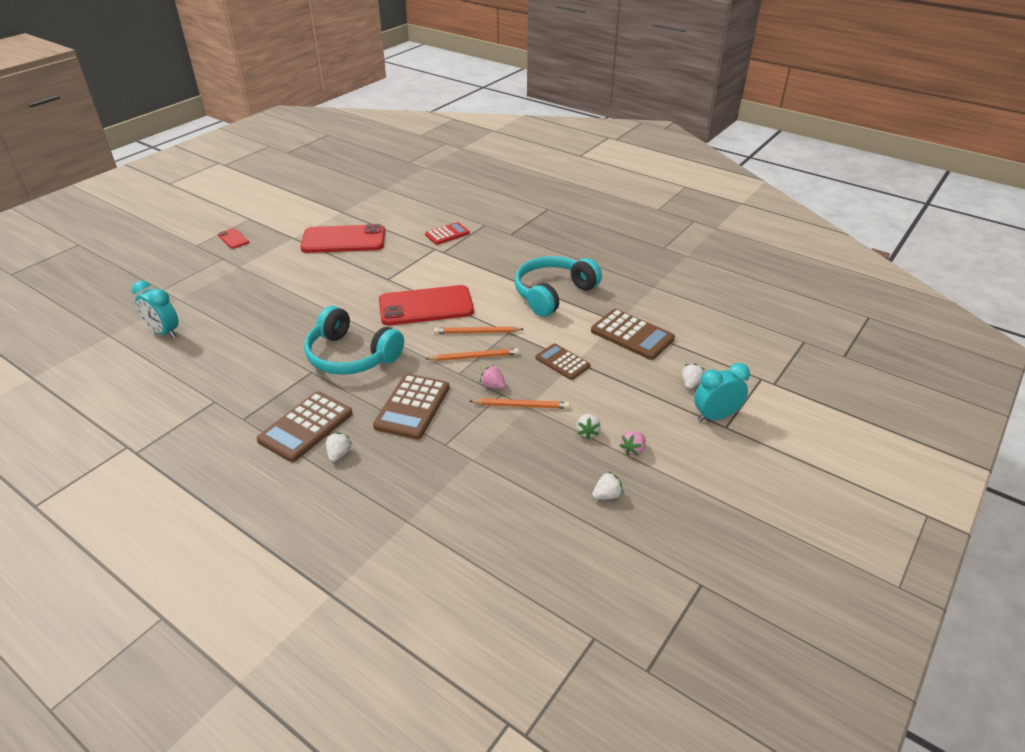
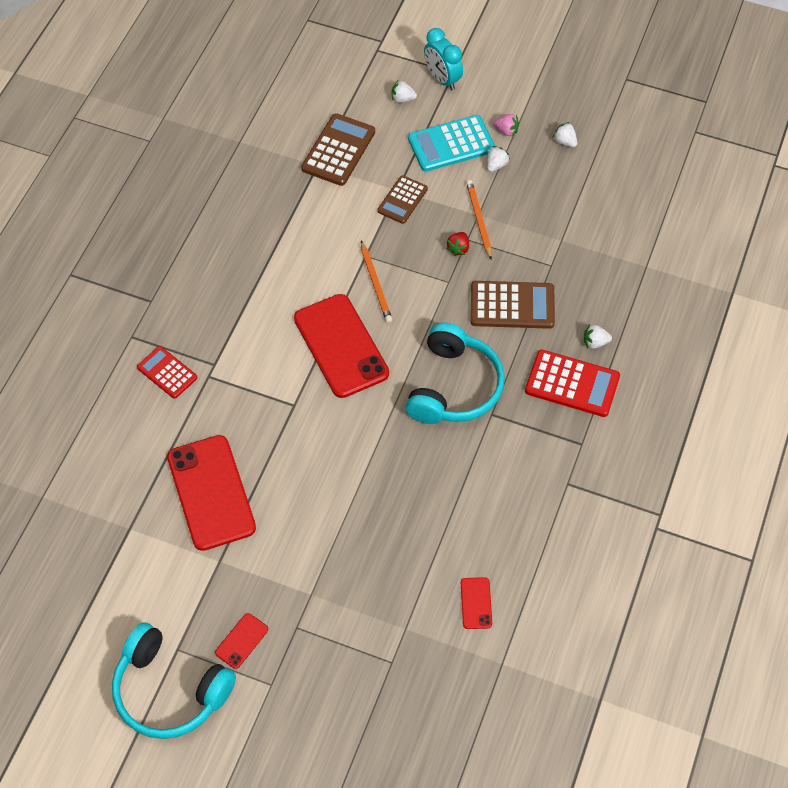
camera: 105 degrees left, 20 degrees up
(164, 332) = (476, 603): turquoise clock -> red phone
(306, 427) = (572, 384): brown calculator -> red calculator
(474, 357) = (418, 275): orange pencil -> none
(493, 386) = (458, 248): pink strawberry -> red strawberry
(553, 294) = (280, 230): turquoise headphones -> turquoise headphones (170, 690)
(587, 432) = (496, 165): white strawberry -> white strawberry turned 45 degrees counterclockwise
(623, 406) = (451, 144): none -> turquoise calculator

